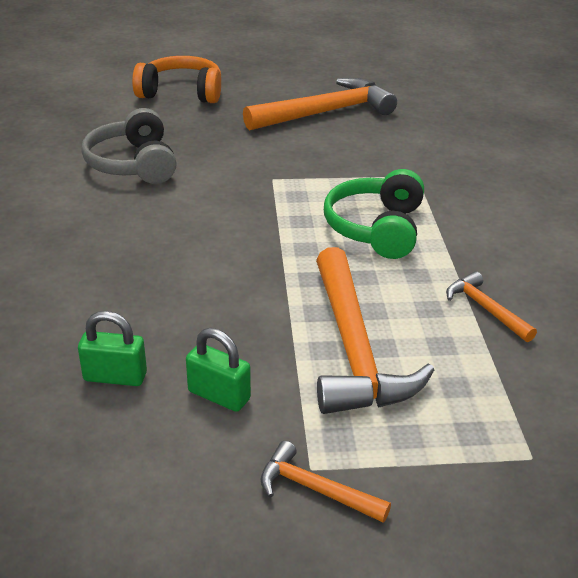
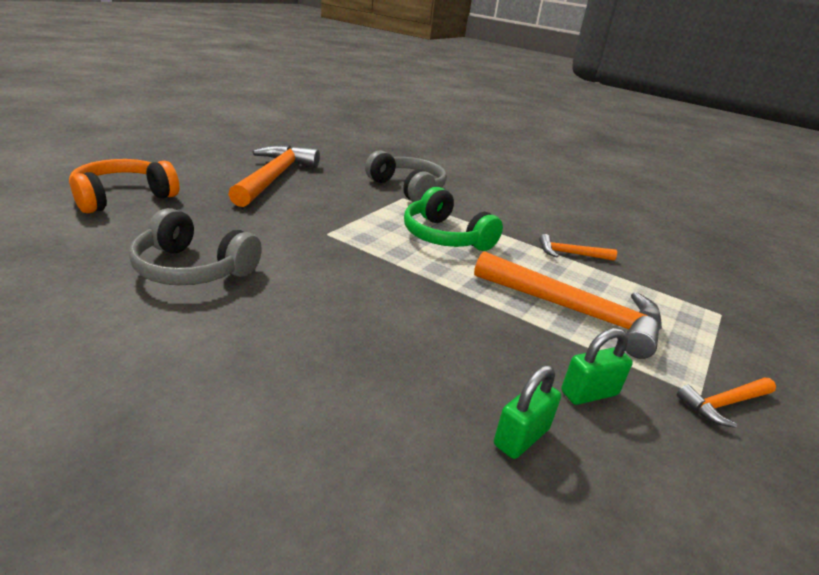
camera: 55 degrees left, 5 degrees down
(443, 168) = (407, 188): none -> grey headphones

